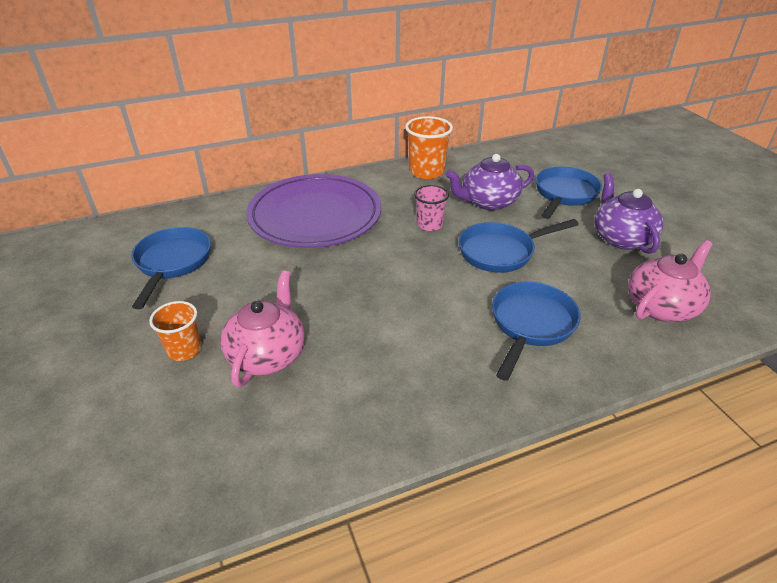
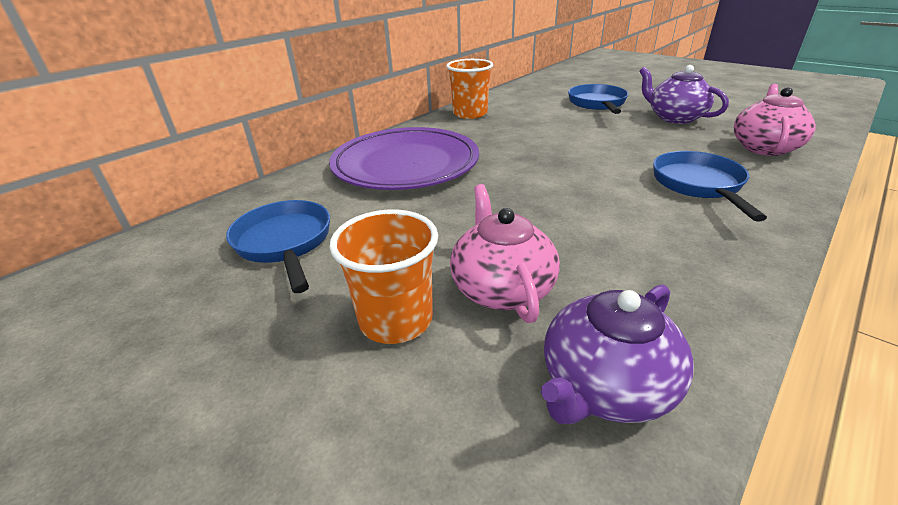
camera: 25 degrees left, 5 degrees down
(184, 350) = (396, 320): orange cup -> orange cup, size x1.55
(429, 224) = (520, 145): pink cup -> none
(488, 202) = (547, 120): purple teapot -> purple teapot (605, 386)
(501, 252) = (604, 147): blue pan -> none

